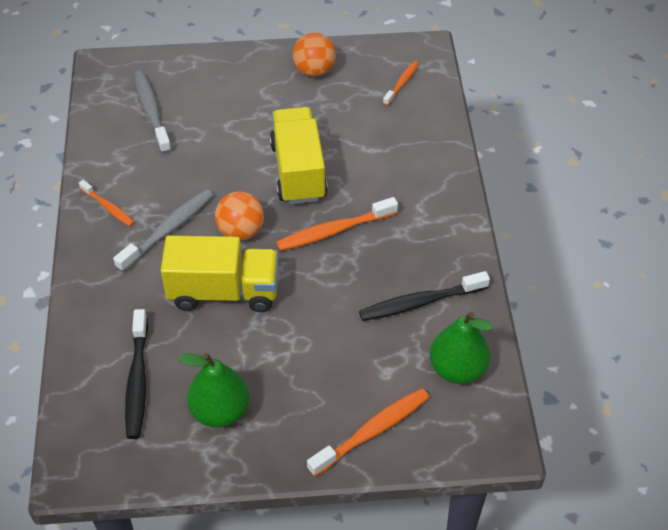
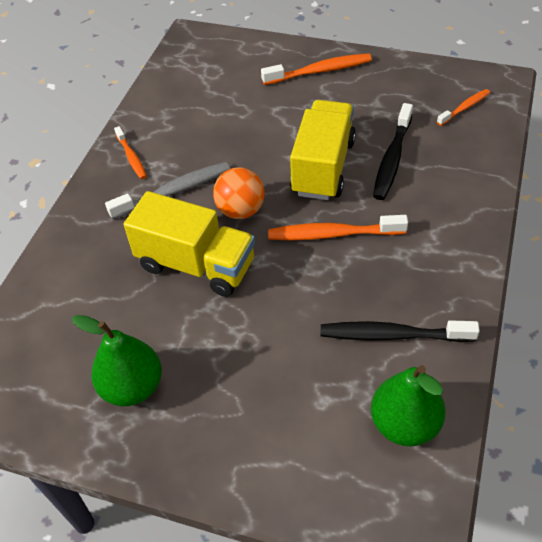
camera: 25 degrees right, 0 degrees up
(137, 381) = (71, 329): black toothbrush -> black toothbrush (392, 159)
(151, 111) = (213, 82): grey toothbrush -> none
(314, 71) = (381, 78): orange ball -> none
(372, 431) = (278, 464): orange toothbrush -> orange toothbrush (320, 71)

